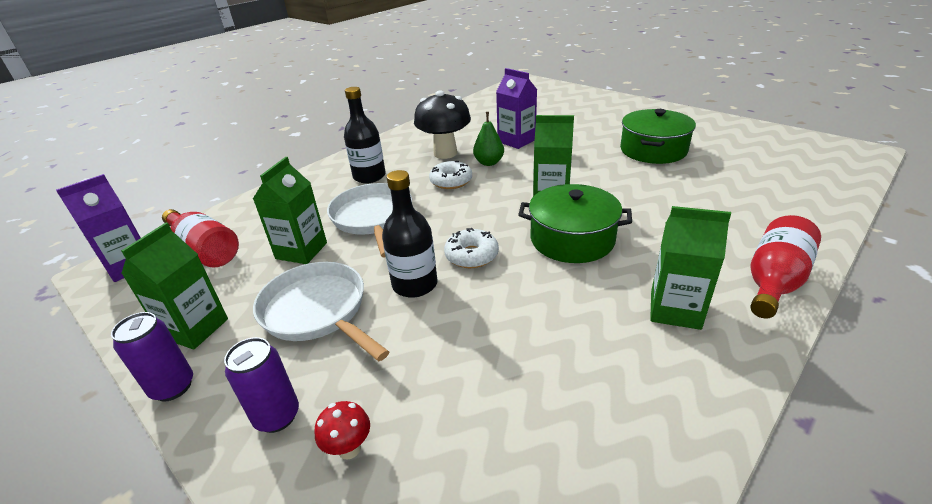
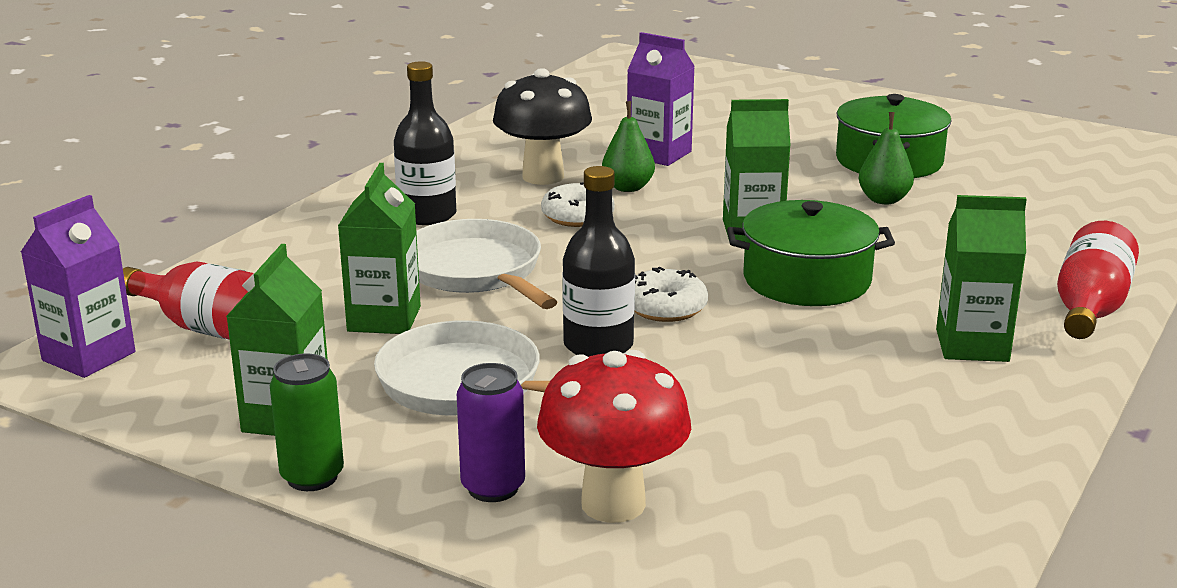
camera: 15 degrees left, 10 degrees down
(173, 387) = (312, 477): purple can -> green can
(349, 448) = (613, 504): red mushroom -> red mushroom, size x2.17
(642, 178) = (884, 200): none -> green pear

